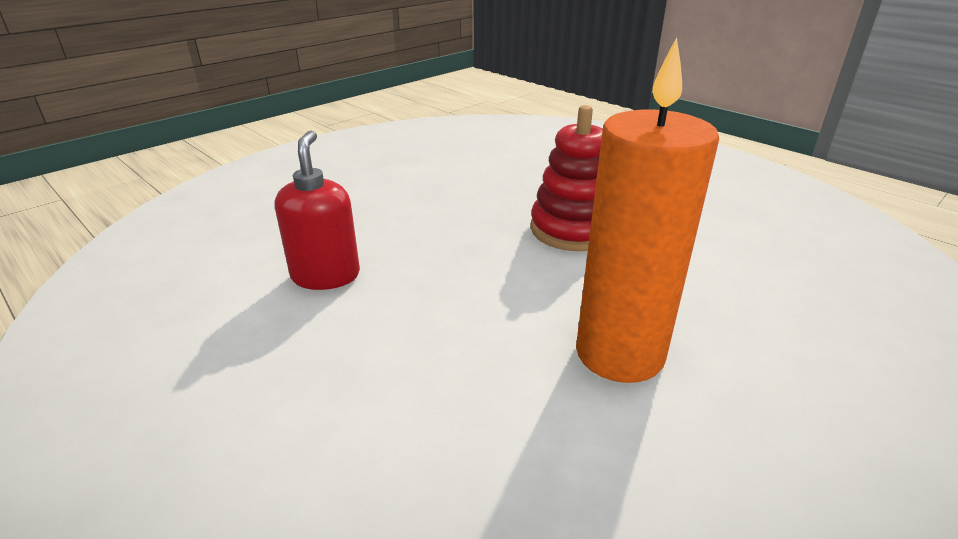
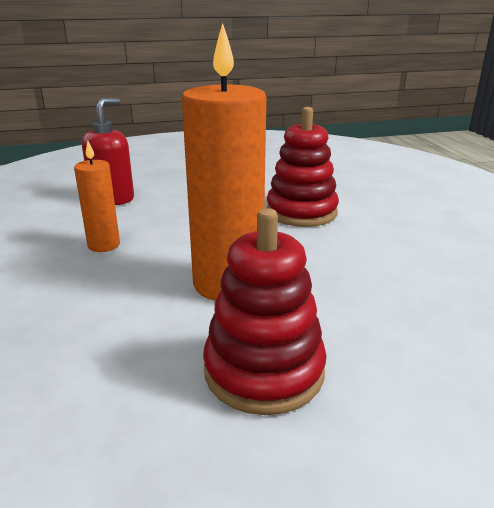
camera: 30 degrees right, 5 degrees down
(409, 353) = (104, 245): none -> orange candle
(788, 450) = (264, 371): none -> red stacking toy

